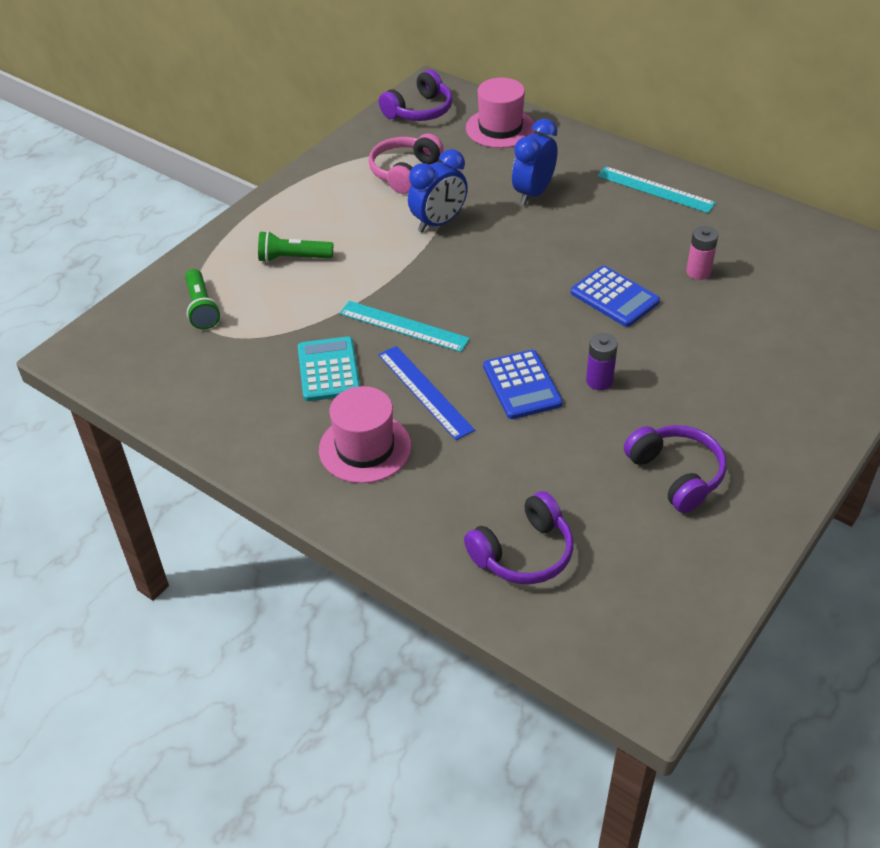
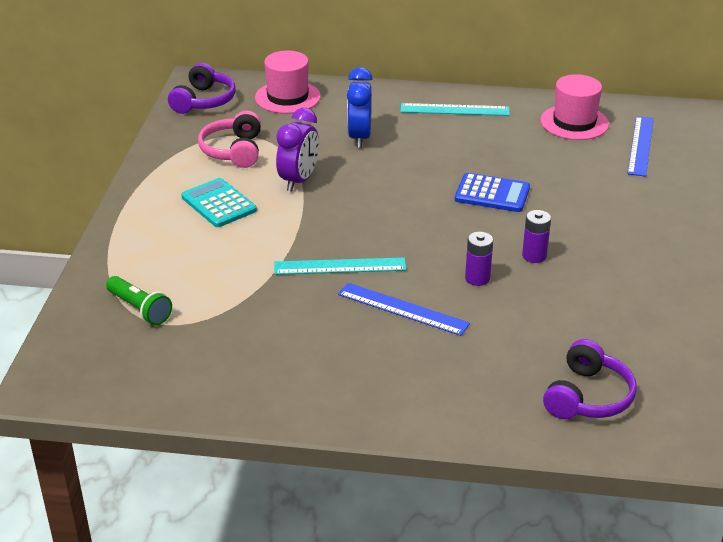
camera: 30 degrees left, 10 degrees down
(293, 258) = (191, 244): green flashlight -> none
(328, 370) = (304, 320): turquoise calculator -> turquoise calculator (219, 204)
(365, 448) = (391, 368): pink hat -> pink hat (574, 122)
(438, 223) = (299, 181): blue clock -> purple clock
(522, 385) = (477, 278): blue calculator -> purple battery
(676, 474) = (649, 301): purple headphones -> none
(698, 272) = (539, 158): pink battery -> none
(825, 292) = (640, 145): none -> blue ruler

